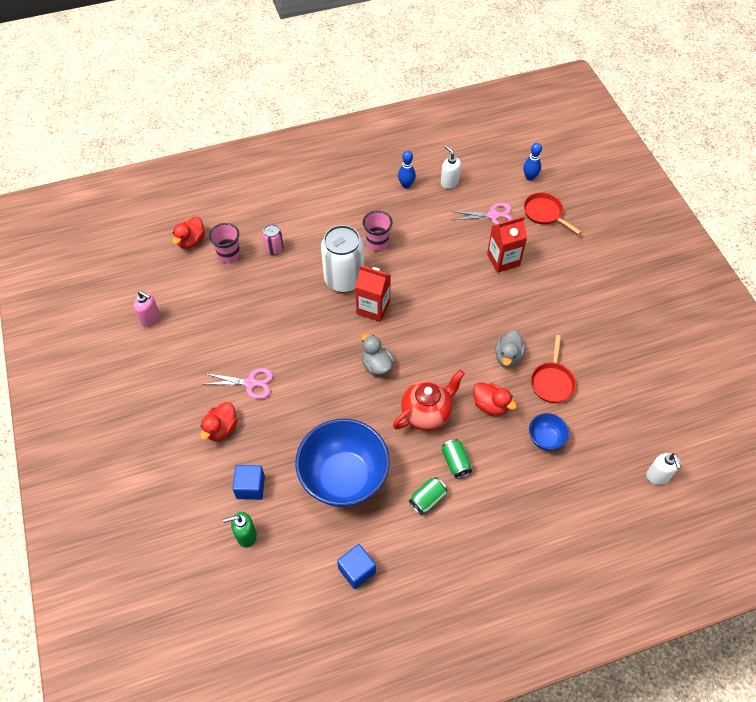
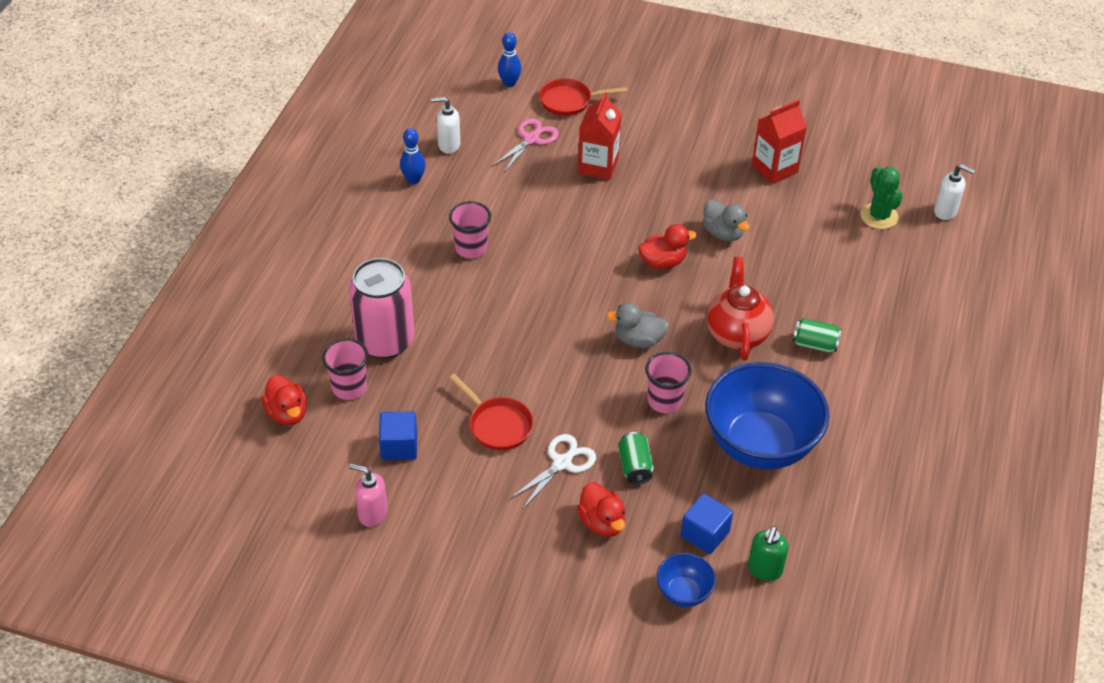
camera: 55 degrees left, 10 degrees down
(151, 319) = (372, 514): pink soap dispenser -> pink soap dispenser turned 135 degrees counterclockwise
(250, 383) = (562, 463): pink scissors -> white scissors
(274, 249) = (385, 341): pink can -> pink can, size x2.11
(338, 406) = (664, 401): none -> pink cup
(344, 279) = (494, 304): white can -> none
(357, 570) = (879, 493): blue cube -> blue cube (399, 446)
(373, 308) = (559, 301): red carton -> red carton (774, 168)
(427, 499) = (840, 390): green can -> green can (635, 466)
(490, 405) = (769, 279): red duck -> red duck (663, 262)
(545, 439) = (843, 263): blue bowl -> blue bowl (683, 593)
(552, 382) = (782, 219): red pan -> red pan (497, 425)
(611, 437) = (879, 216): none -> green cactus

